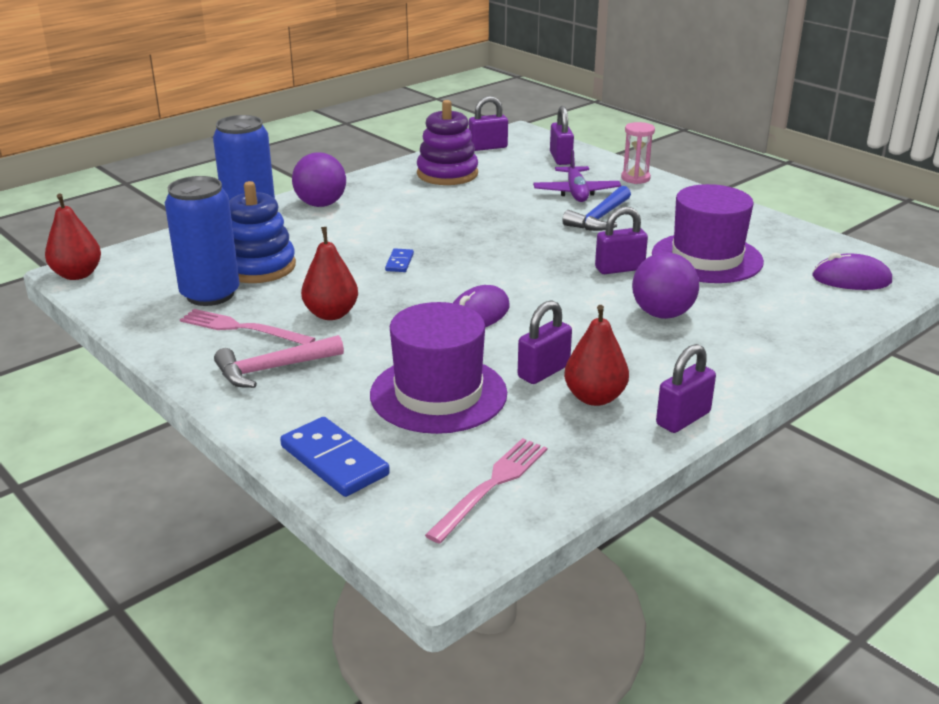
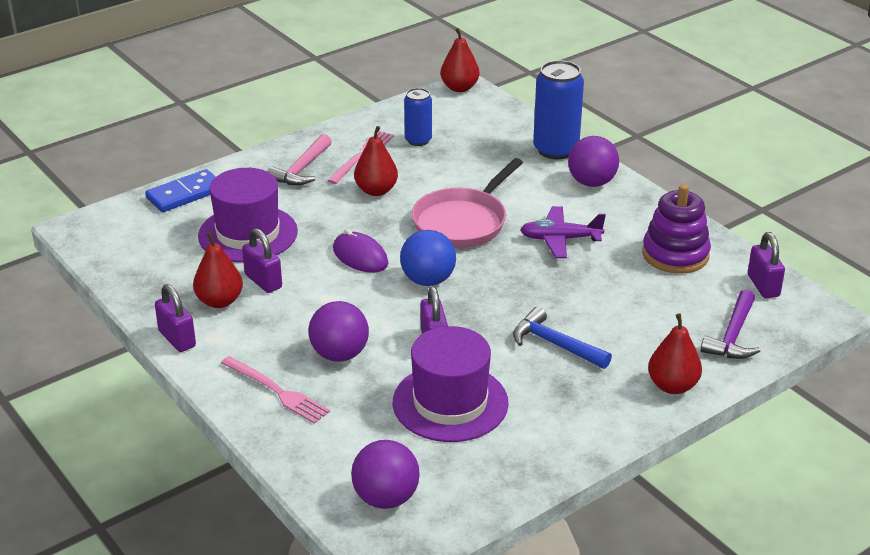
camera: 95 degrees right, 5 degrees up
(210, 294) = (418, 140): blue can -> blue can, size x0.60
(258, 267) = (463, 157): blue stacking toy -> none
(272, 369) = (302, 169): pink hammer -> pink hammer turned 135 degrees counterclockwise
(399, 262) = (463, 222): blue domino -> pink pan
(491, 486) = (134, 249): pink fork -> pink fork (277, 391)
(515, 276) = (428, 280): none -> blue ball
(560, 158) = (733, 336): purple padlock -> purple hammer
(576, 192) = (626, 336): purple plane -> purple plane (560, 239)
(635, 178) = (672, 386): pink hourglass -> red pear
(851, 279) = (386, 498): purple mouse -> purple ball

